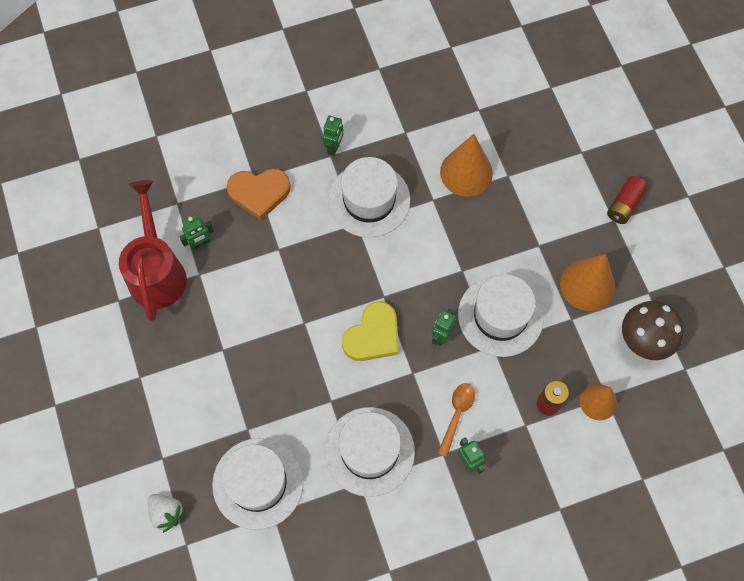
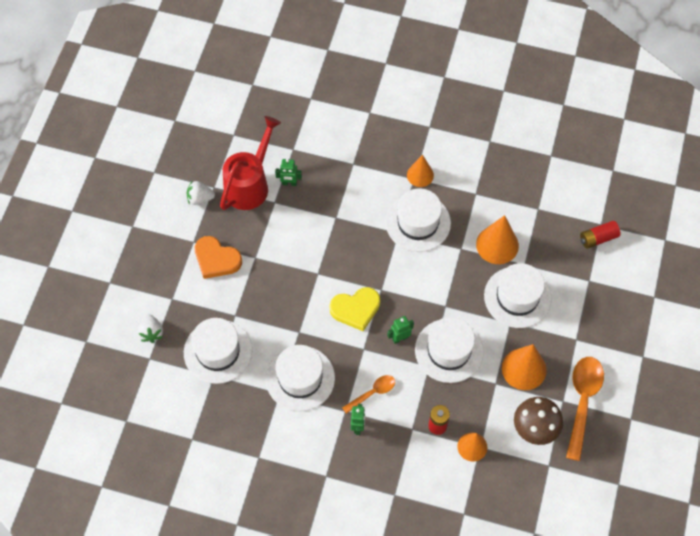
camera: 35 degrees right, 5 degrees down
(111, 323) = (200, 198): none -> white strawberry
(259, 193) = (349, 174): orange heart -> orange heart (216, 259)
(334, 147) = (420, 175): green robot -> orange cone
(526, 214) = (517, 297): none -> white hat
(624, 205) = (591, 333): red battery -> red battery (598, 238)
(667, 281) = (582, 402): none -> orange spoon

